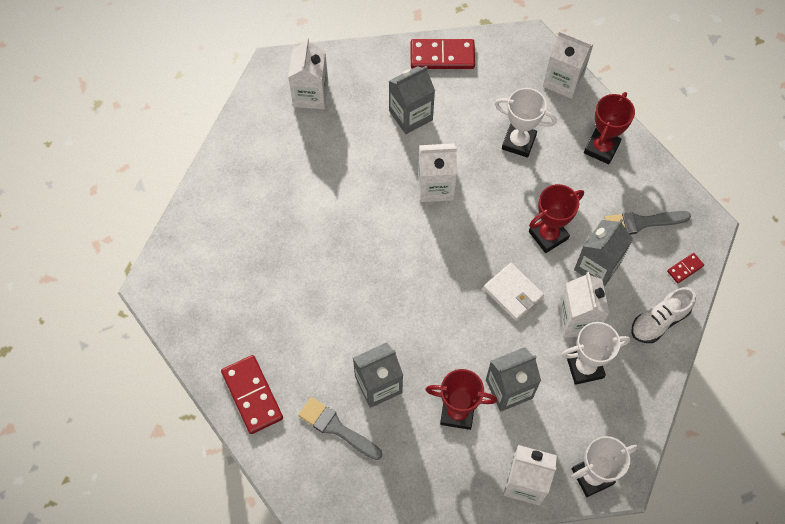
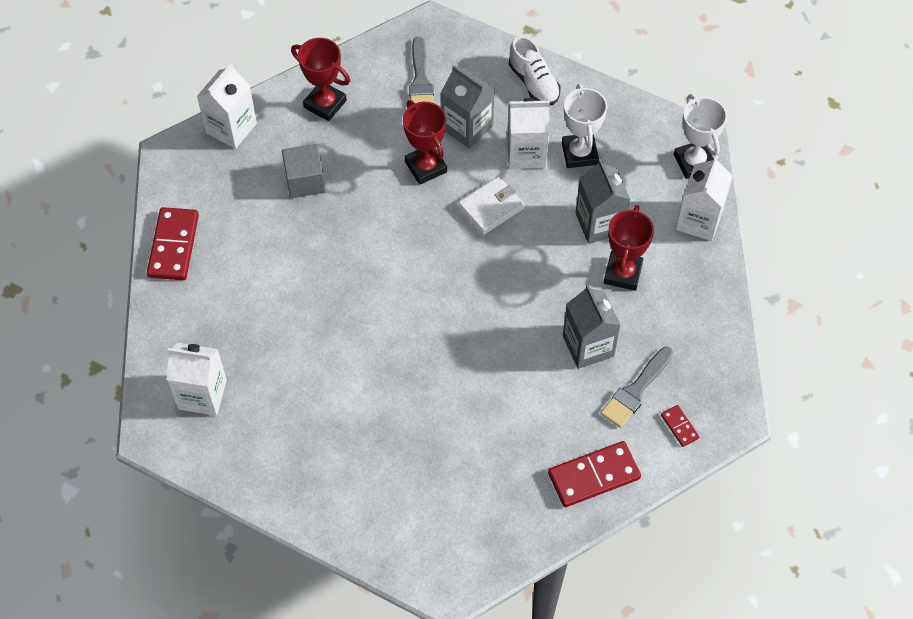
camera: 85 degrees left, 5 degrees down
(410, 115) = (251, 286): grey carton -> none
(435, 186) = (351, 269): white carton -> none
(518, 142) = (305, 181): white trophy -> grey cube
(685, 269) = (477, 52): red domino -> red domino (679, 426)

